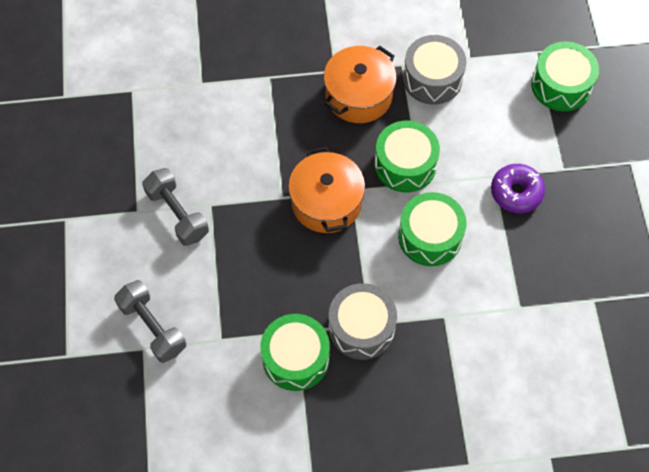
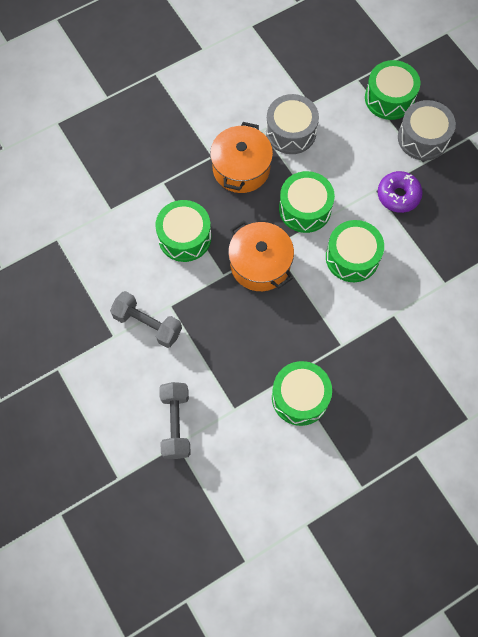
camera: 25 degrees left, 5 degrees up
(153, 327) = (176, 424): grey dumbbell -> grey dumbbell turned 60 degrees clockwise
(262, 142) = (184, 237): none -> green drum
(361, 328) = (337, 351): grey drum -> grey drum (423, 138)

